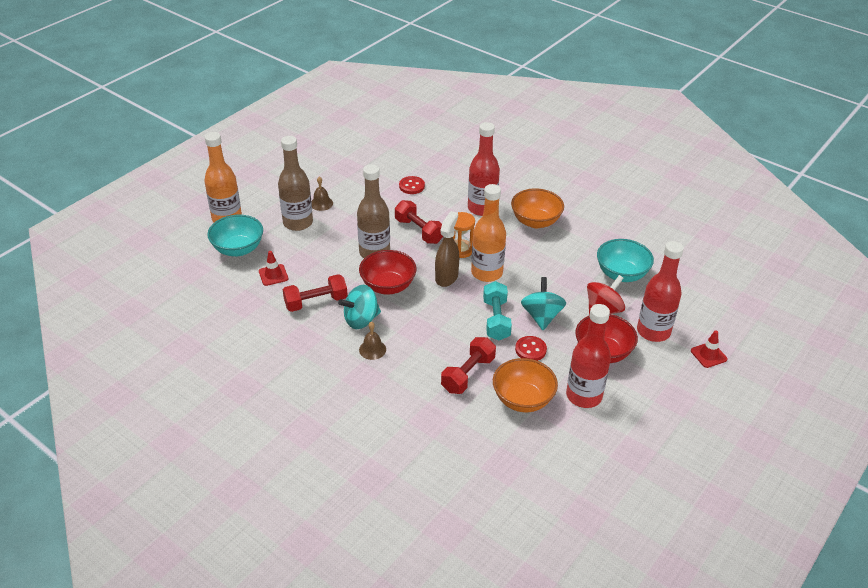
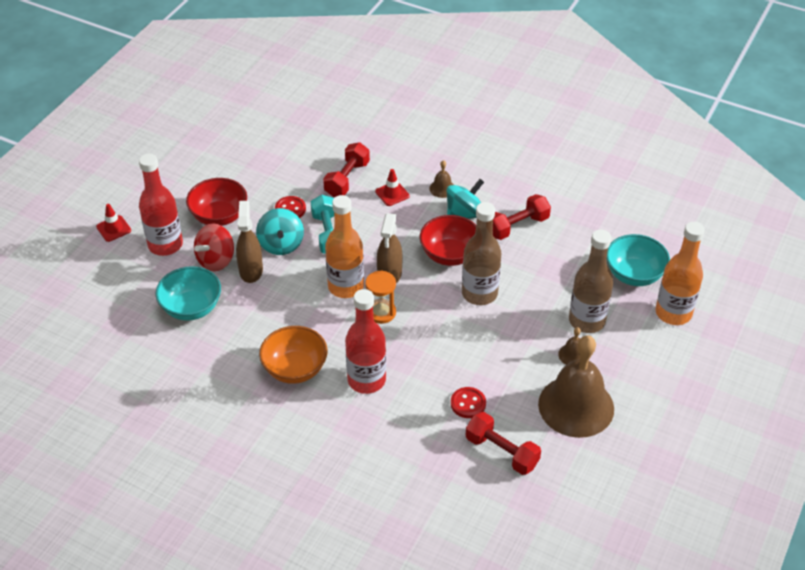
camera: 170 degrees right, 5 degrees up
(273, 275) = (577, 249): red traffic cone -> red traffic cone (392, 194)
(336, 176) = (576, 406): none -> brown bell
(419, 231) = (437, 332): red dumbbell -> red dumbbell (501, 452)
(523, 399) = (294, 165): orange bowl -> none
(570, 297) = (251, 270): none -> brown spray bottle
(584, 396) = (239, 175): red bottle -> none

